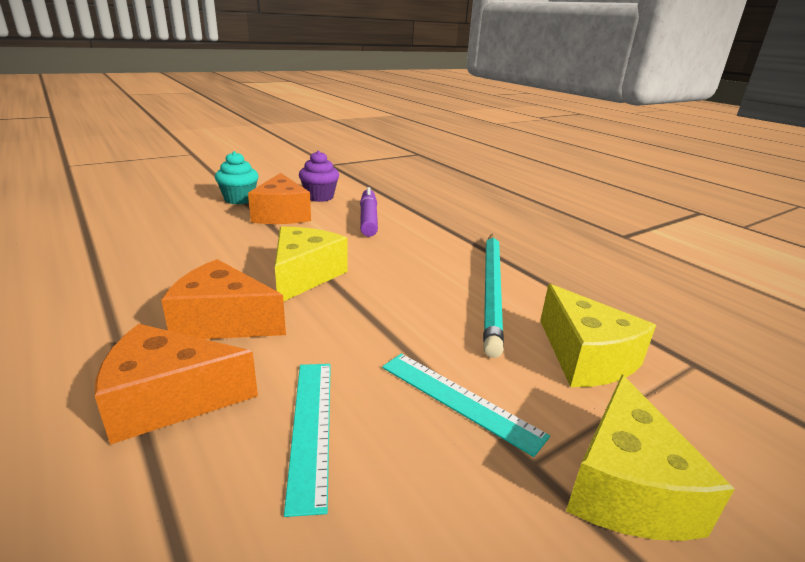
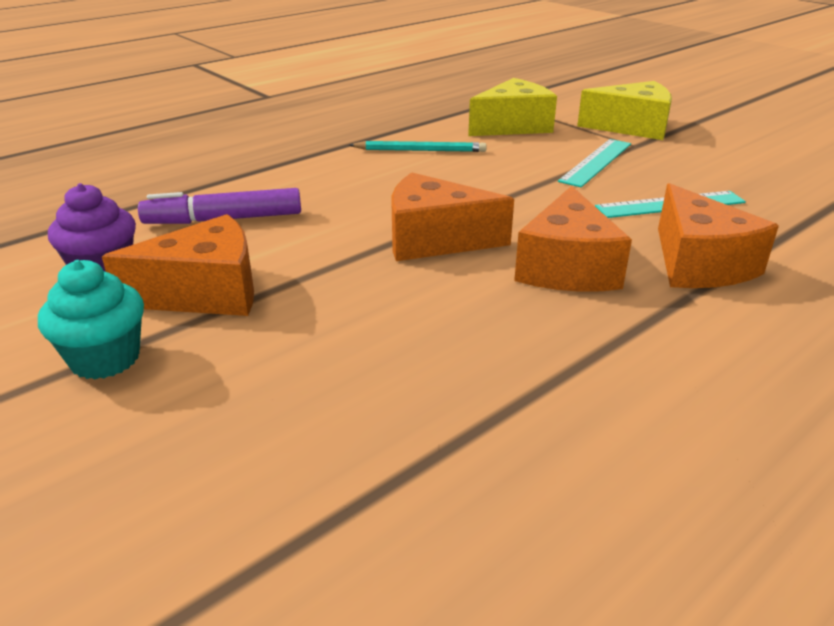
camera: 95 degrees left, 5 degrees up
(304, 276) = (434, 240): yellow cheese -> orange cheese
(492, 289) = (420, 150): turquoise pencil -> turquoise pencil, size x0.56

